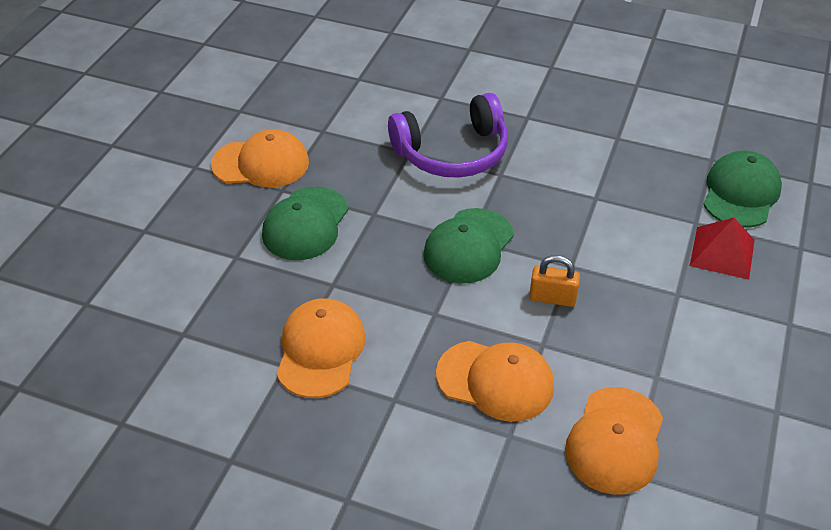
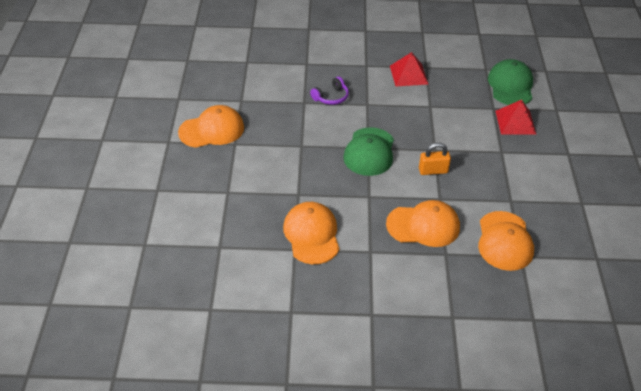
camera: 20 degrees left, 0 degrees up
(305, 224) = (262, 161): green cap -> none
(452, 153) = (331, 97): purple headphones -> purple headphones, size x0.48
(585, 144) = (408, 75): none -> red pyramid

